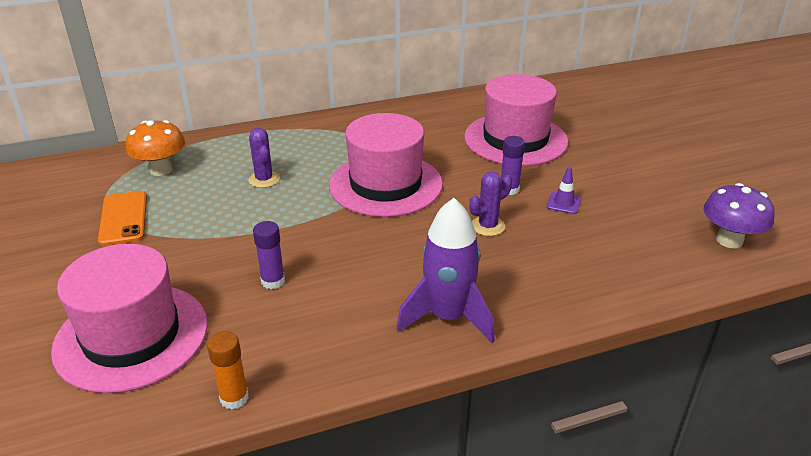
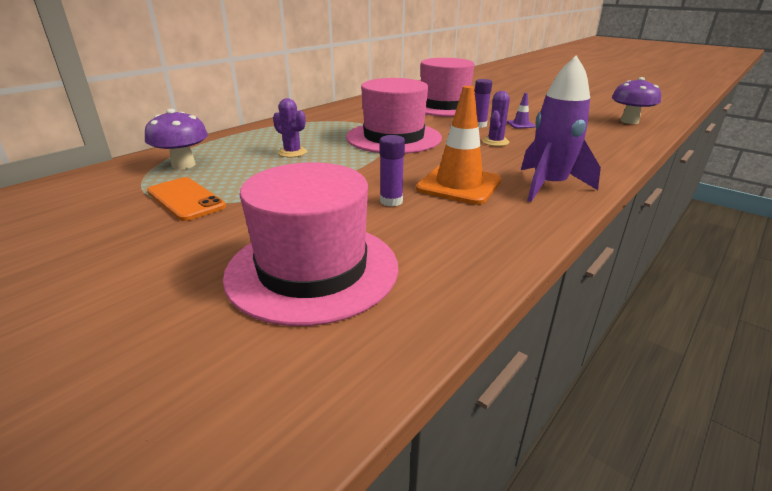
camera: 30 degrees left, 5 degrees down
(161, 170) = (183, 165): orange mushroom -> purple mushroom
(234, 398) = (477, 277): orange glue stick -> none
(359, 282) = (459, 185): none -> orange traffic cone

